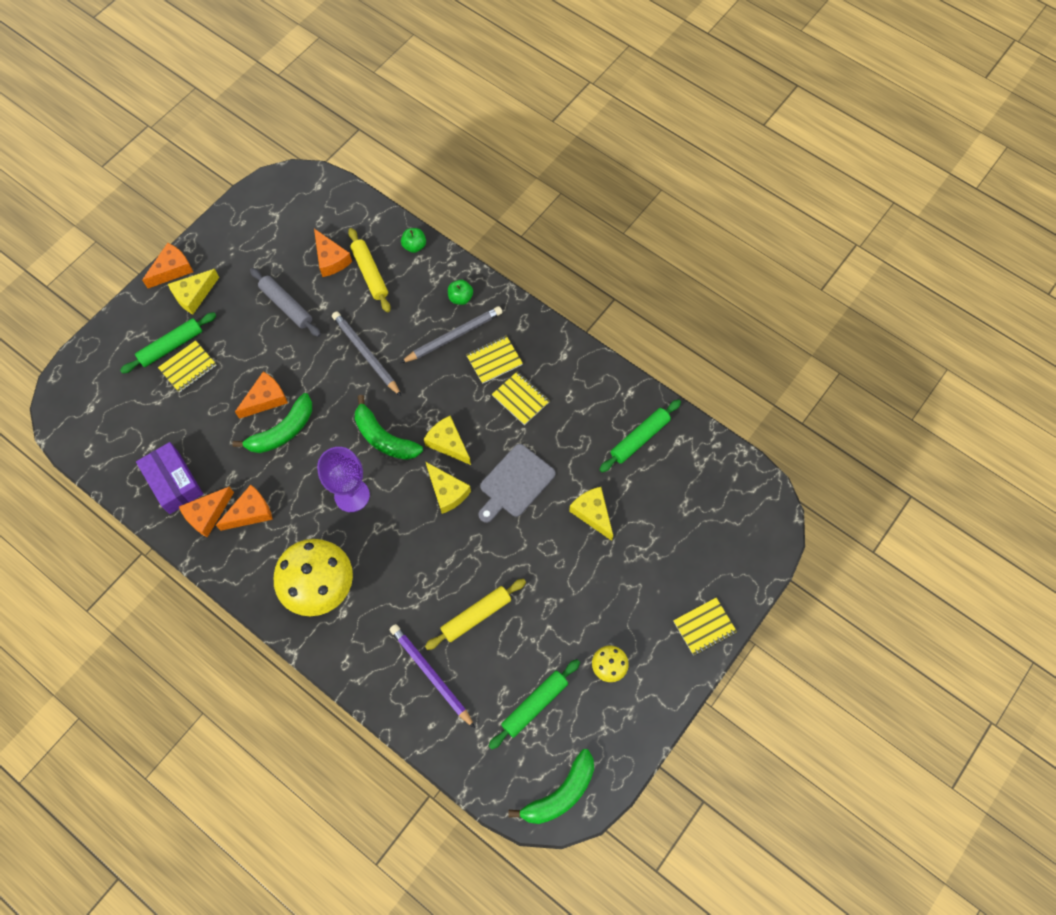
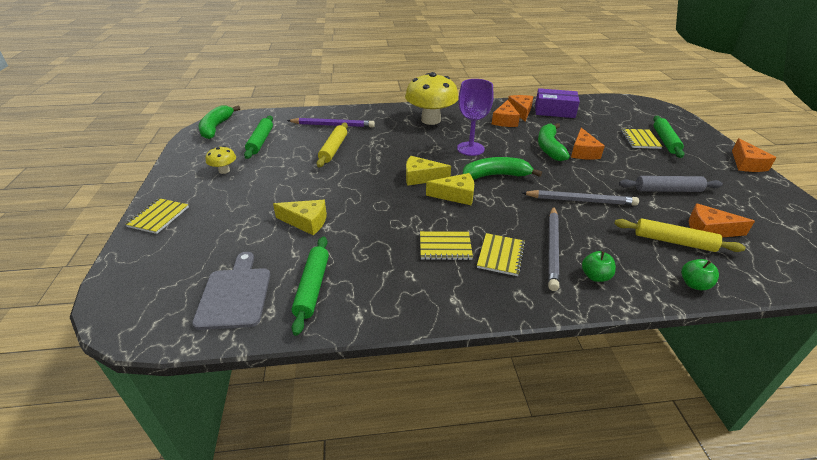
camera: 135 degrees right, 30 degrees down
(194, 295) = (711, 162): yellow cheese -> none
(515, 483) = (383, 204): grey cutting board -> grey cutting board (235, 294)

